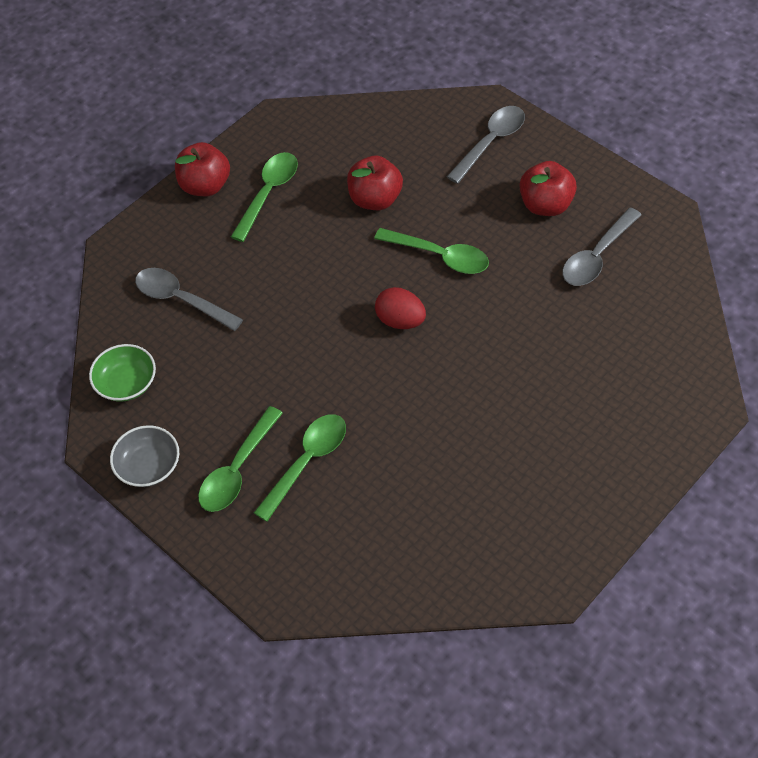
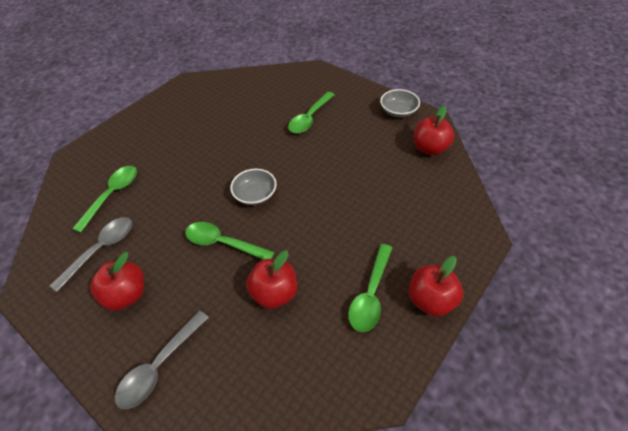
camera: 175 degrees right, 5 degrees down
(126, 383) = (430, 148): green bowl -> red apple
(181, 299) = (414, 200): grey spoon -> none
(237, 470) = (348, 113): green spoon -> green spoon (112, 195)
(400, 320) = (255, 195): red egg -> grey bowl

